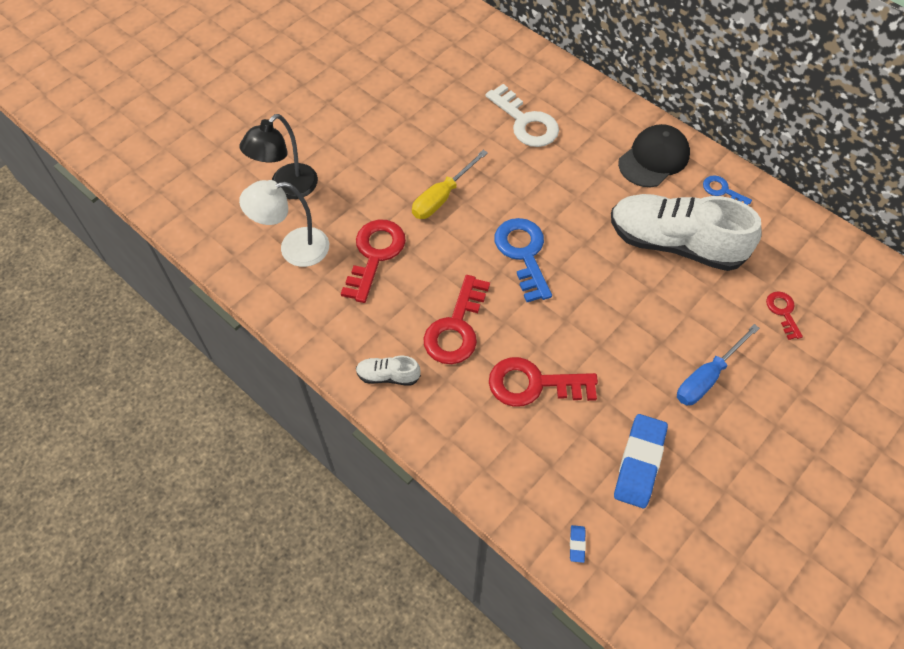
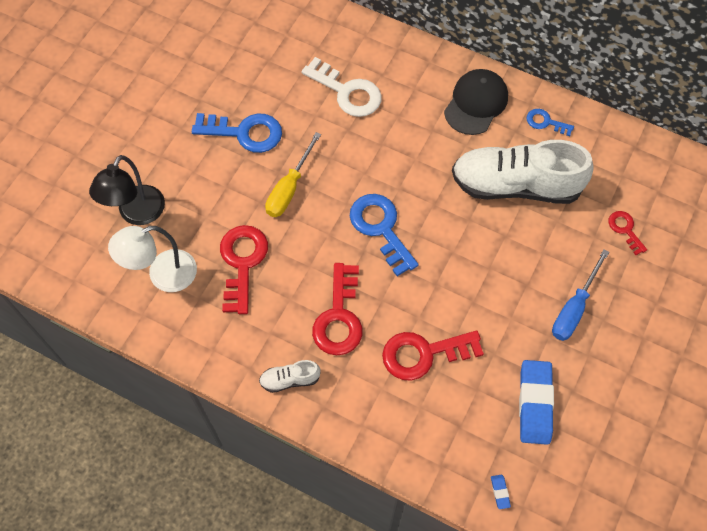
camera: 15 degrees left, 5 degrees up
(414, 138) = (244, 132): none -> blue key

